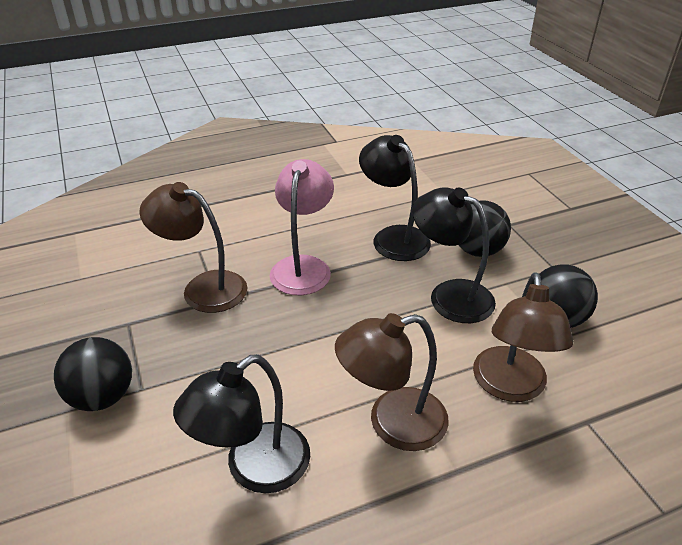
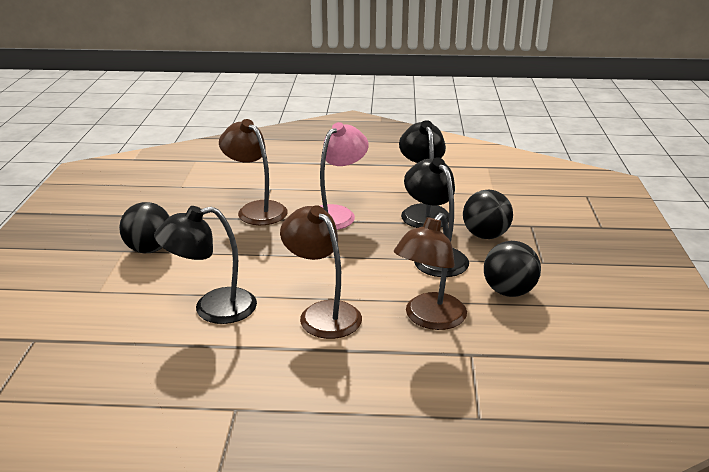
camera: 25 degrees right, 10 degrees down
(392, 423) = (322, 313): brown lamp -> brown lamp turned 45 degrees clockwise

